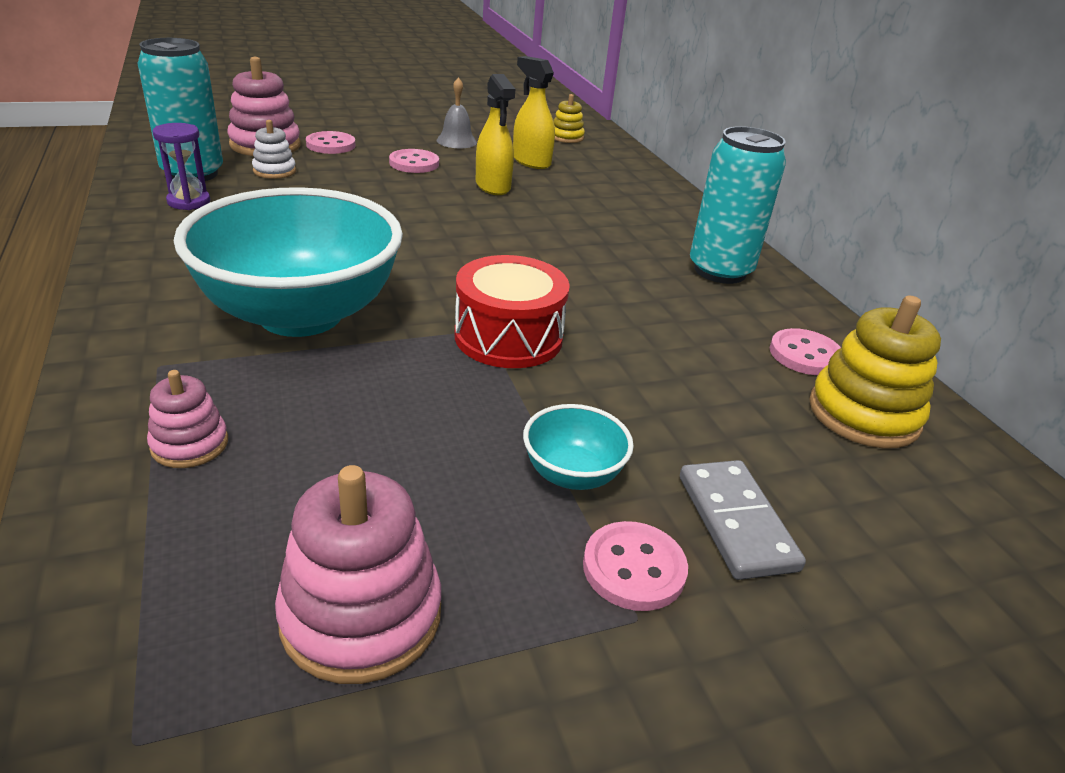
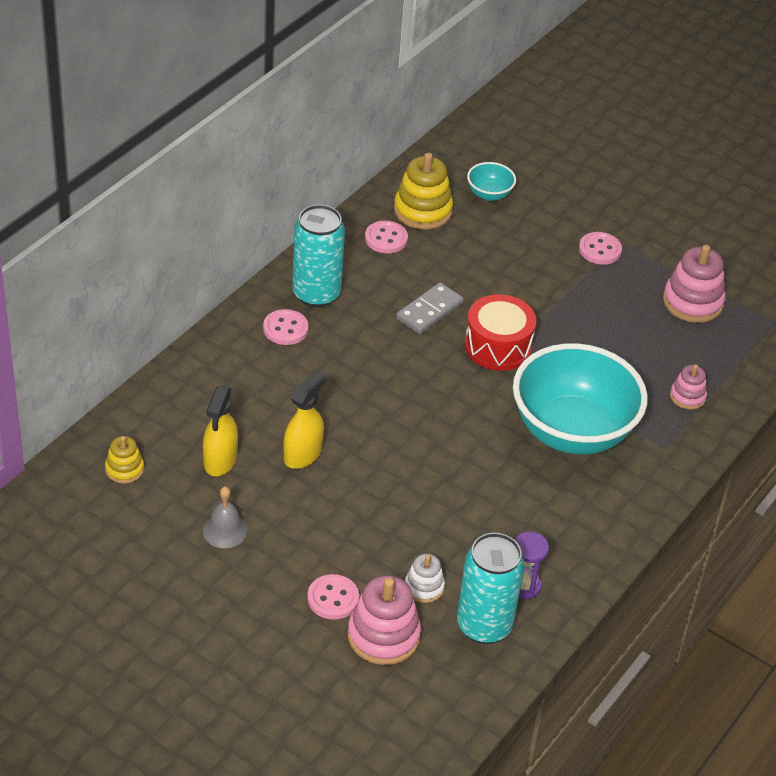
camera: 125 degrees left, 10 degrees up
(414, 163) = (310, 523): pink button -> pink button (285, 329)
(572, 474) = (571, 283): turquoise bowl -> turquoise bowl (489, 194)
(736, 522) = (545, 232): grey domino -> grey domino (429, 311)

